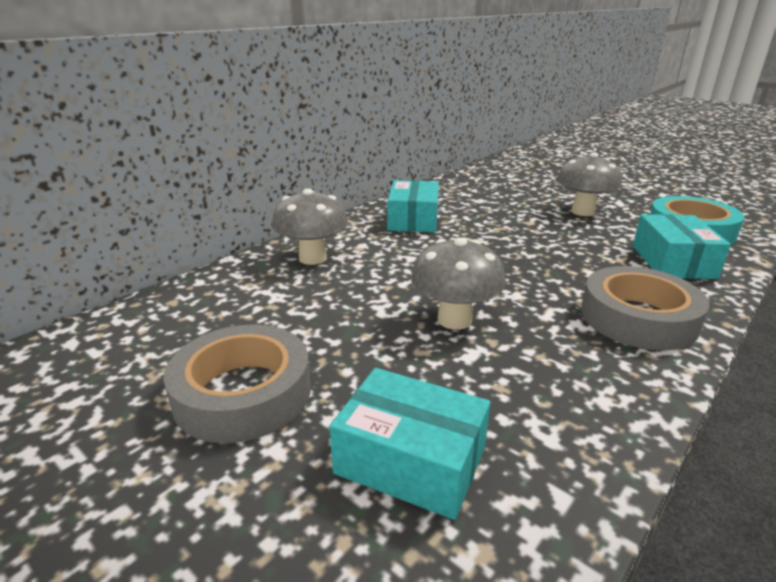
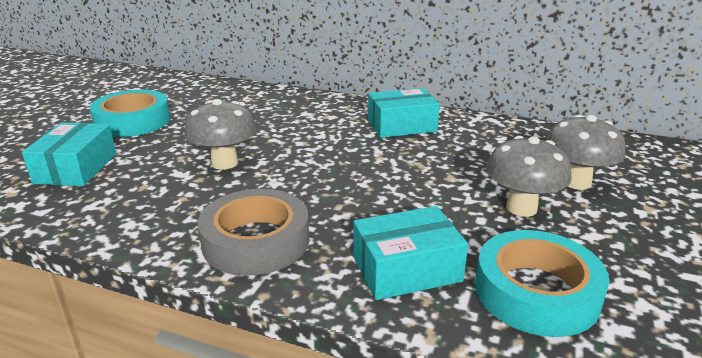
camera: 70 degrees right, 0 degrees up
(243, 393) = (133, 121): grey tape -> turquoise tape
(313, 258) = (297, 106): grey mushroom -> grey mushroom (576, 182)

